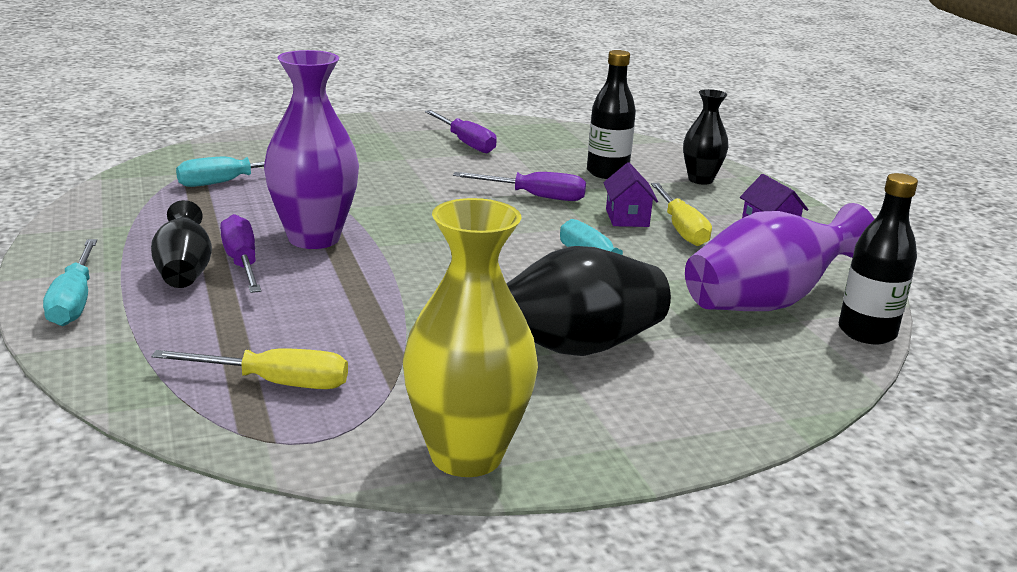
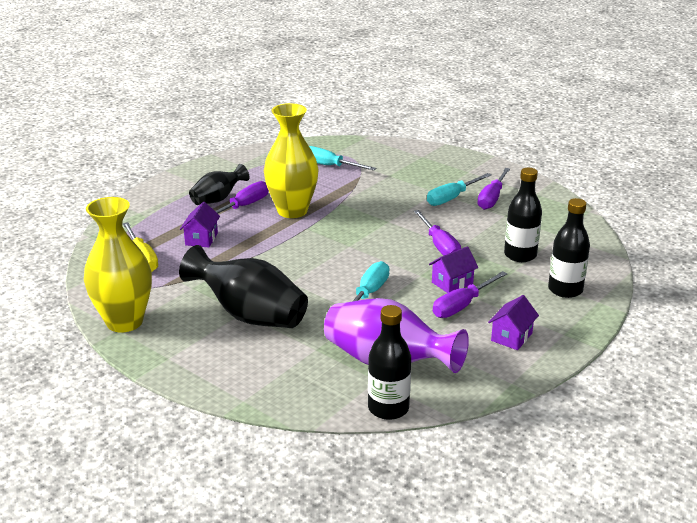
camera: 60 degrees right, 5 degrees up
(74, 301) = (165, 191): turquoise screwdriver -> turquoise screwdriver (452, 198)
(290, 319) = (201, 239): none -> purple house
(314, 238) = (292, 211): purple vase -> yellow vase
(681, 229) = (462, 305): yellow screwdriver -> purple screwdriver
(700, 180) = (565, 290): black vase -> black bottle

